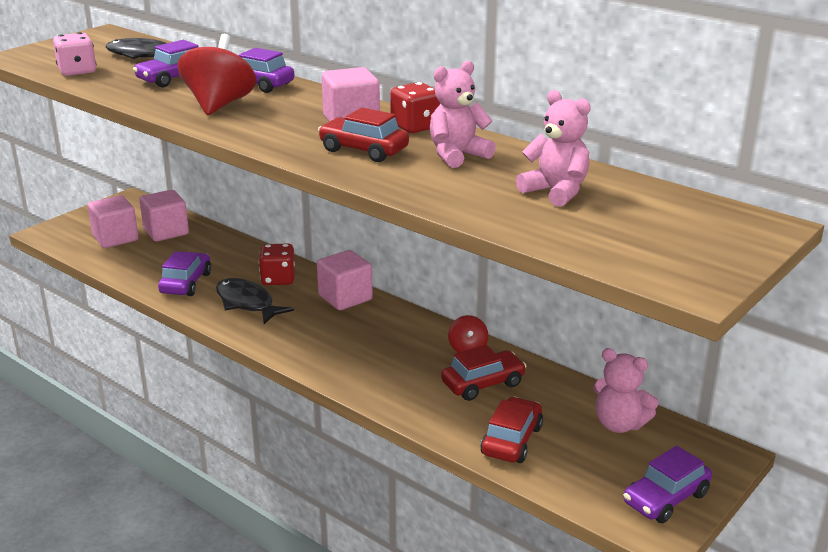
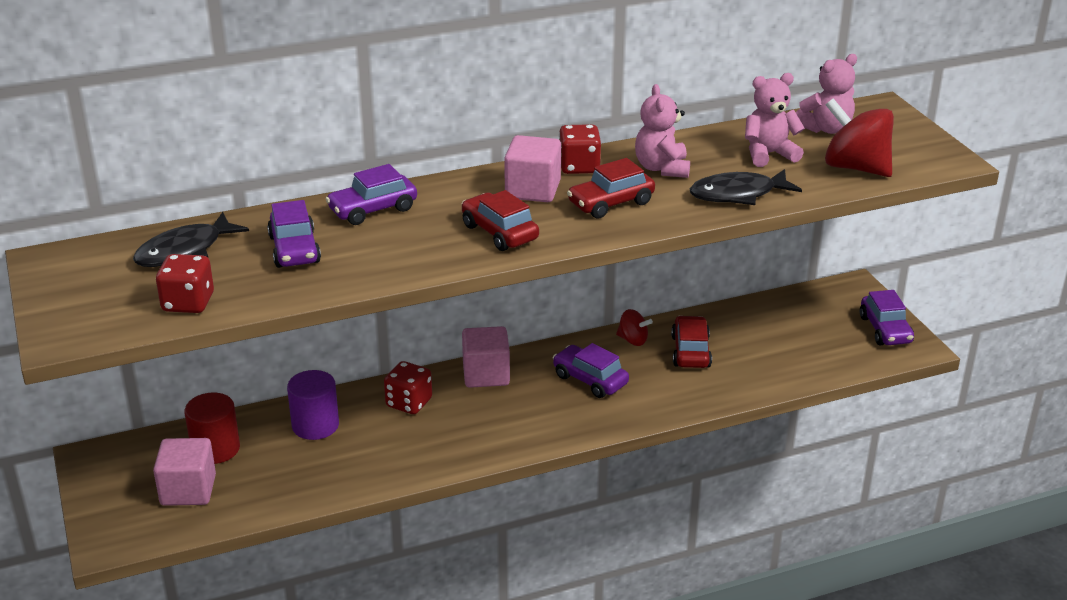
camera: 60 degrees left, 5 degrees up
(77, 71) = (188, 303): pink dice -> red dice
(166, 232) = (215, 449): pink cube -> red cylinder
(186, 283) = (356, 464): purple car -> purple car (590, 380)
(219, 105) = (413, 242): red spinning top -> red spinning top (855, 167)
(220, 255) = (315, 425): none -> purple cylinder
(247, 303) = (439, 435): black fish -> black fish (738, 194)
(512, 440) = (776, 366): red car -> red car (499, 232)
(619, 424) = (790, 313): pink teddy bear -> pink teddy bear (825, 129)

